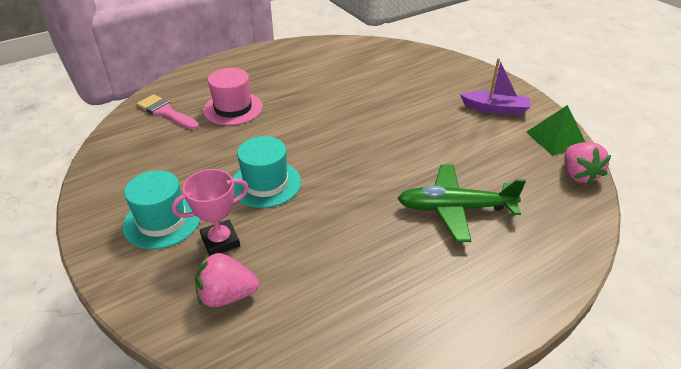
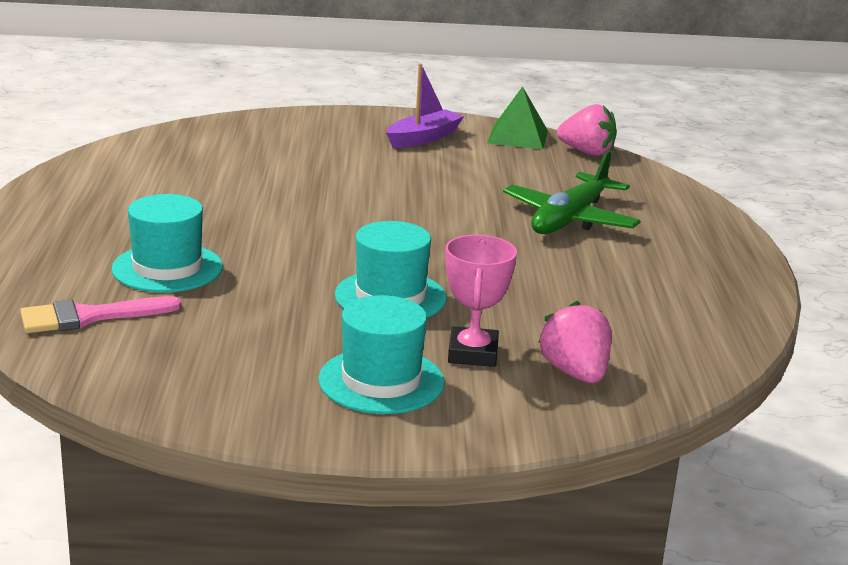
camera: 60 degrees left, 15 degrees down
(227, 295) = (575, 373): pink strawberry -> pink strawberry turned 135 degrees clockwise
(233, 108) = (167, 268): pink hat -> turquoise hat

